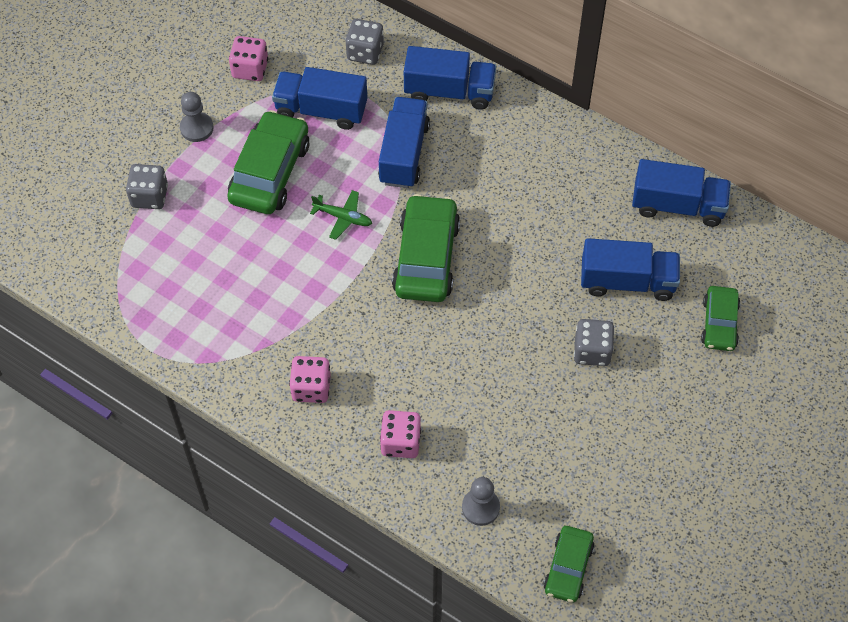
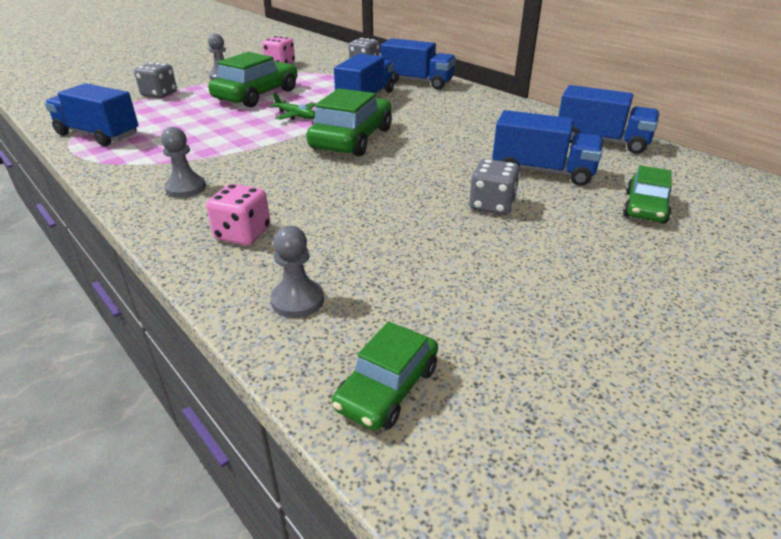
camera: 15 degrees right, 25 degrees down
(311, 388) = (186, 188): pink dice -> grey pawn
(321, 110) = (316, 79): blue truck -> blue truck (98, 135)

